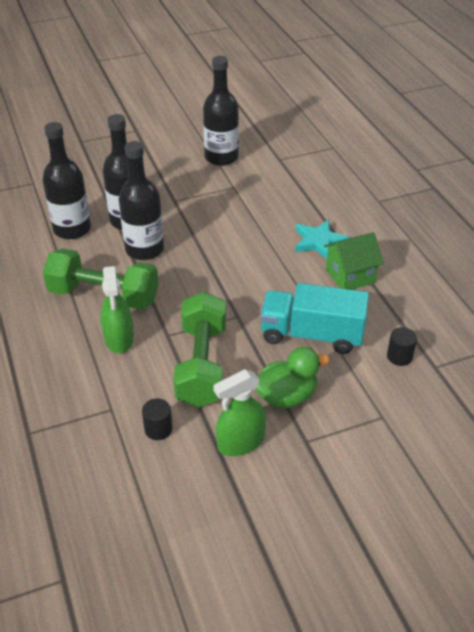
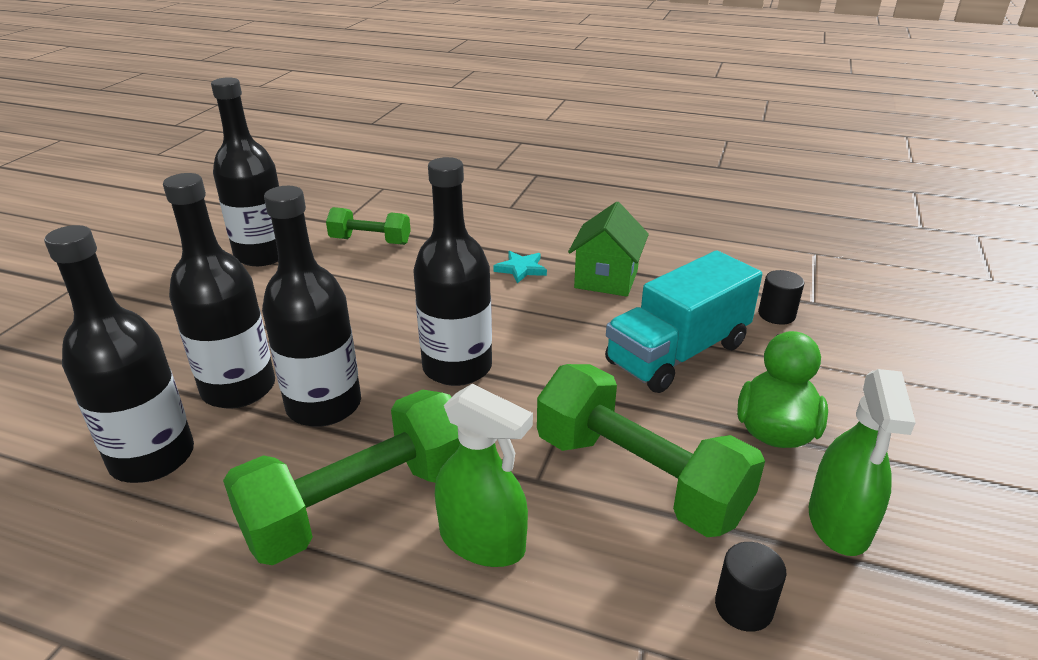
camera: 50 degrees left, 10 degrees down
(212, 269) = (457, 367): none -> black bottle
(276, 179) = (370, 241): none -> green dumbbell
(319, 242) = (521, 269): turquoise star -> turquoise star, size x0.64

